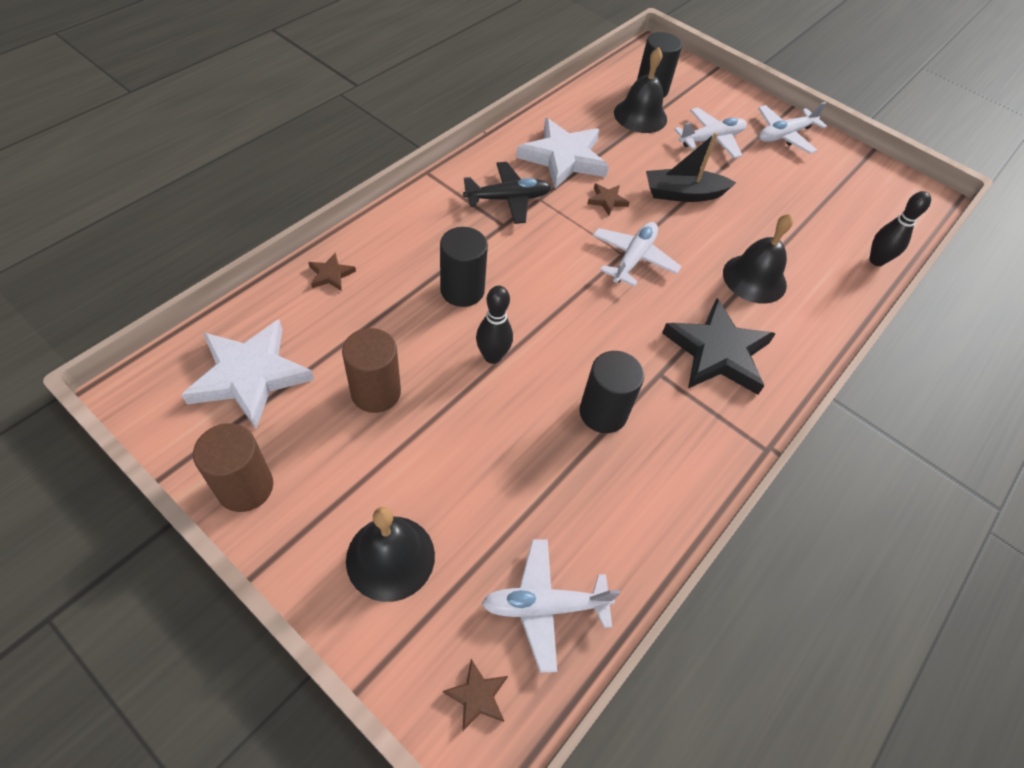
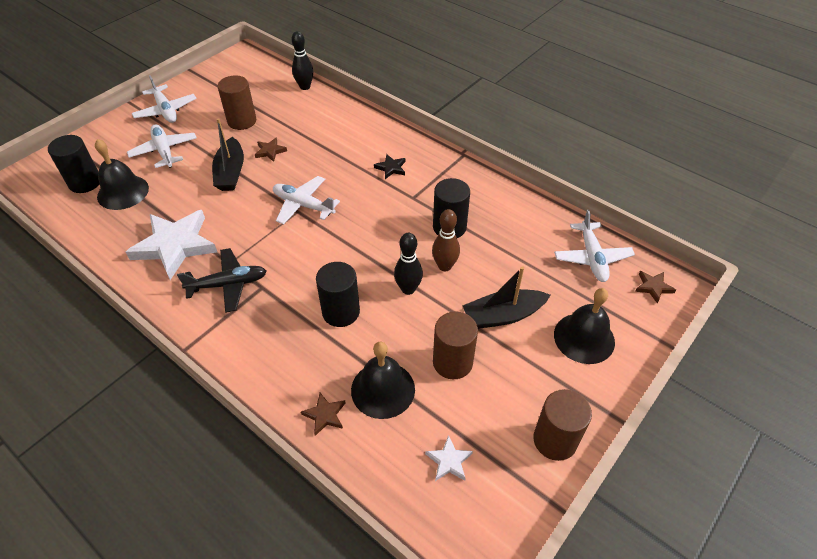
camera: 85 degrees left, 5 degrees down
(250, 375) = (449, 461): white star -> white star, size x0.43
(440, 458) = (503, 315): none -> black boat
(508, 199) = (228, 284): black plane -> black plane turned 90 degrees clockwise
(530, 400) = (444, 266): none -> brown bowling pin
(607, 200) = (235, 218): brown star -> brown star (270, 151)
(717, 352) = (391, 168): black star -> black star, size x0.43
(754, 278) = (322, 144): black bell -> black bell (383, 389)
(782, 200) = (242, 121): none -> brown cylinder

